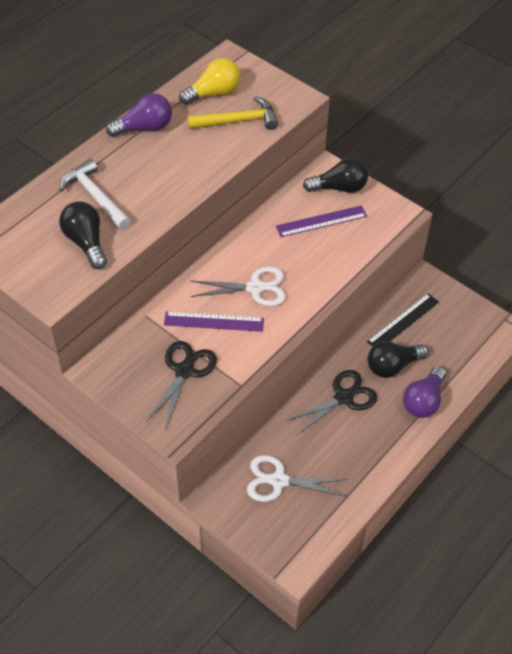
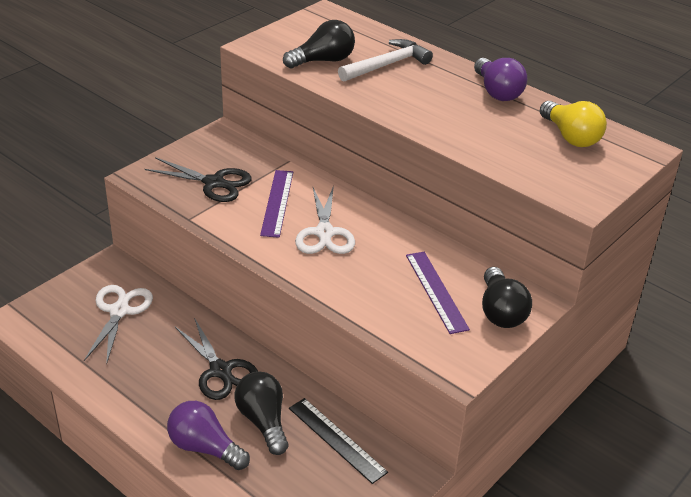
camera: 90 degrees right, 15 degrees down
(238, 121) = (524, 152): yellow hammer -> none

